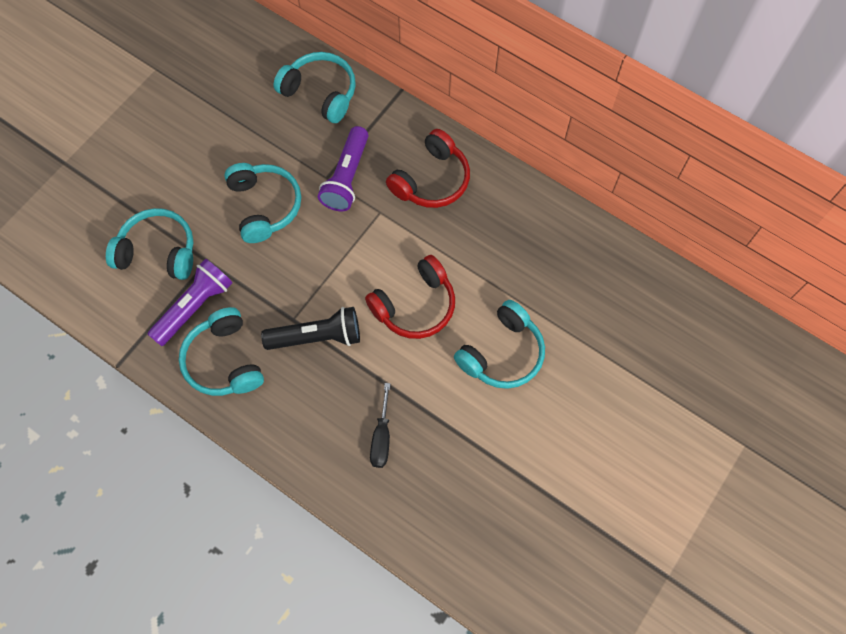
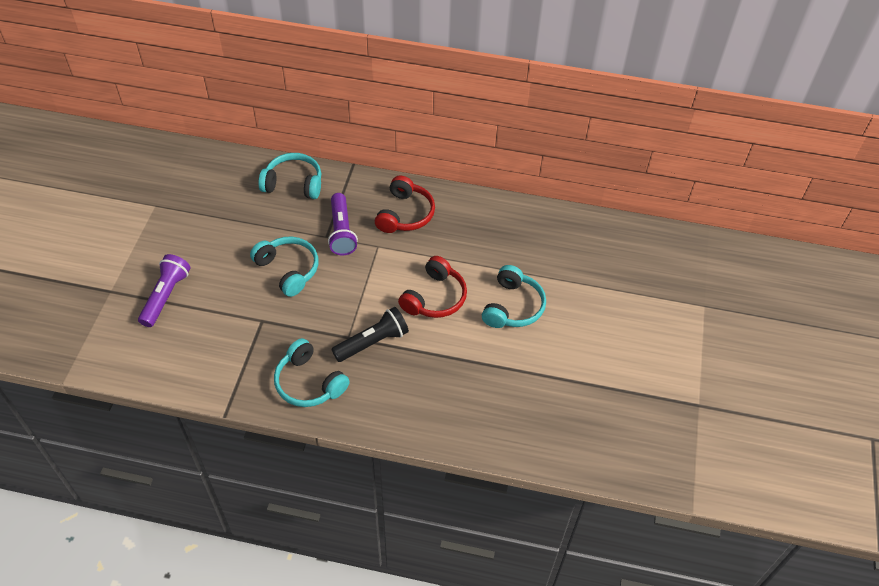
camera: 25 degrees left, 15 degrees down
(158, 252) = (219, 327): turquoise headphones -> none
(194, 307) = (267, 354): purple flashlight -> purple flashlight (166, 296)
(381, 437) = (454, 391): black screwdriver -> none

